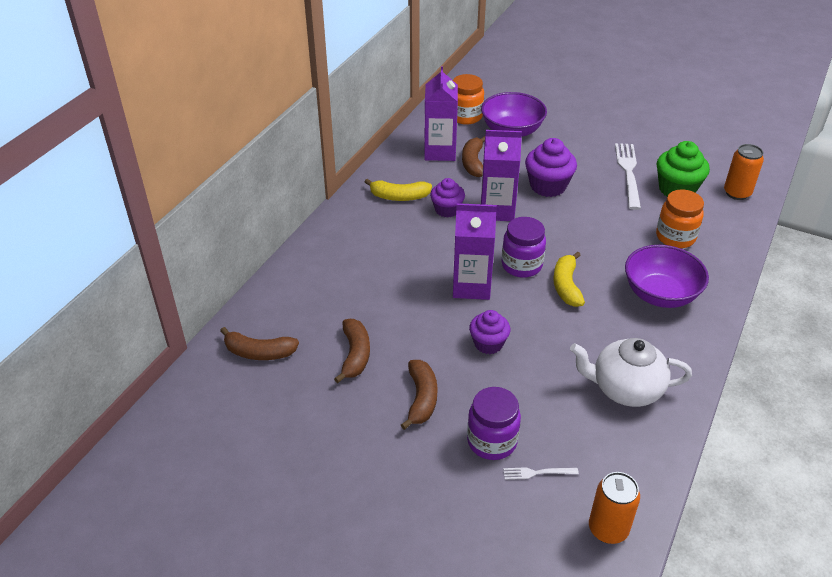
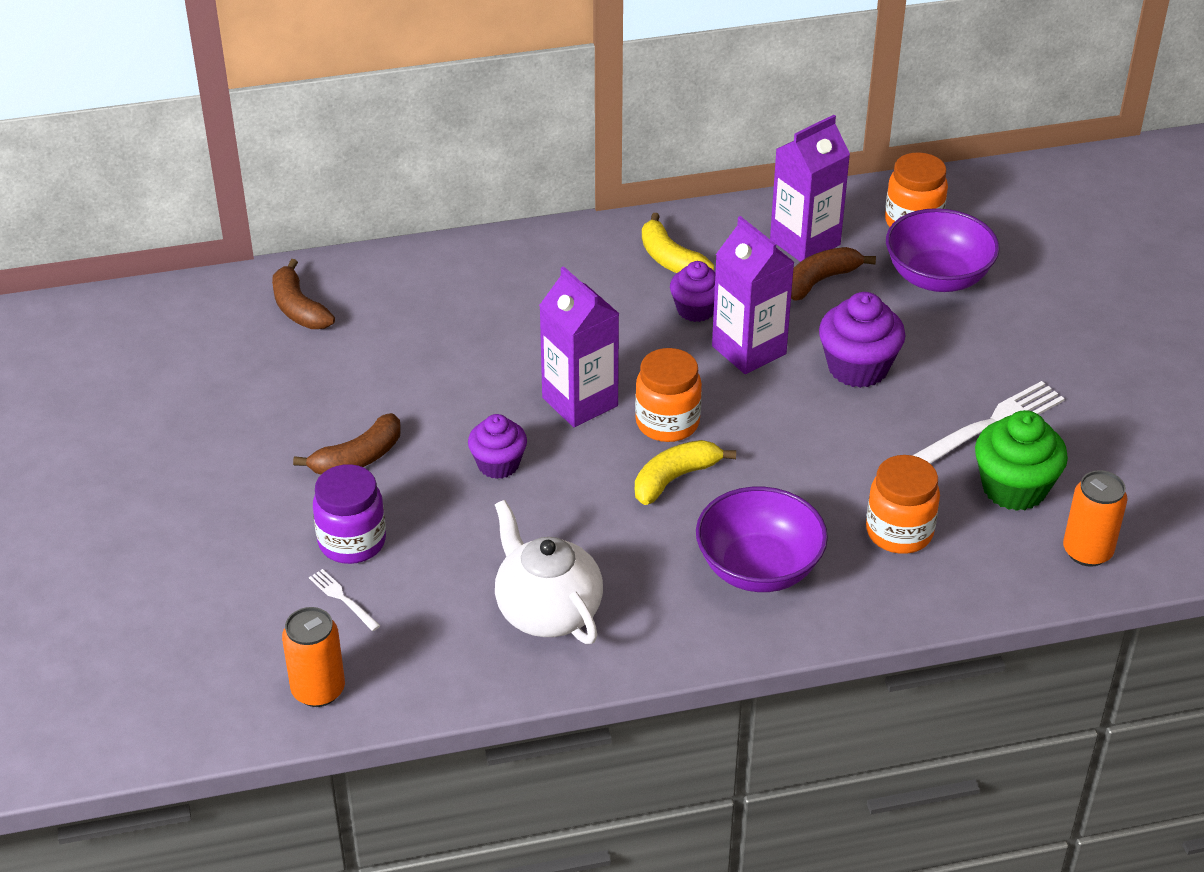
camera: 50 degrees right, 0 degrees up
(355, 355) = (369, 375): brown banana -> none
(521, 265) = (667, 423): purple jar -> orange jar

